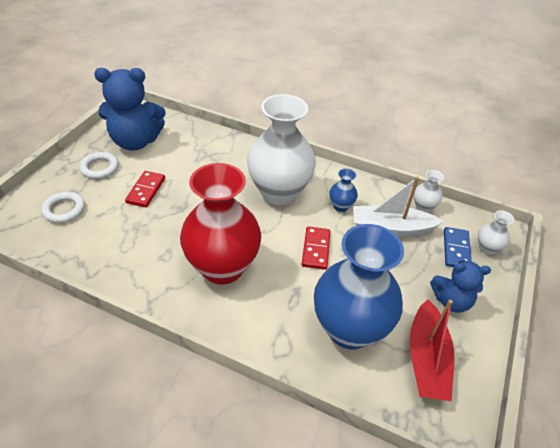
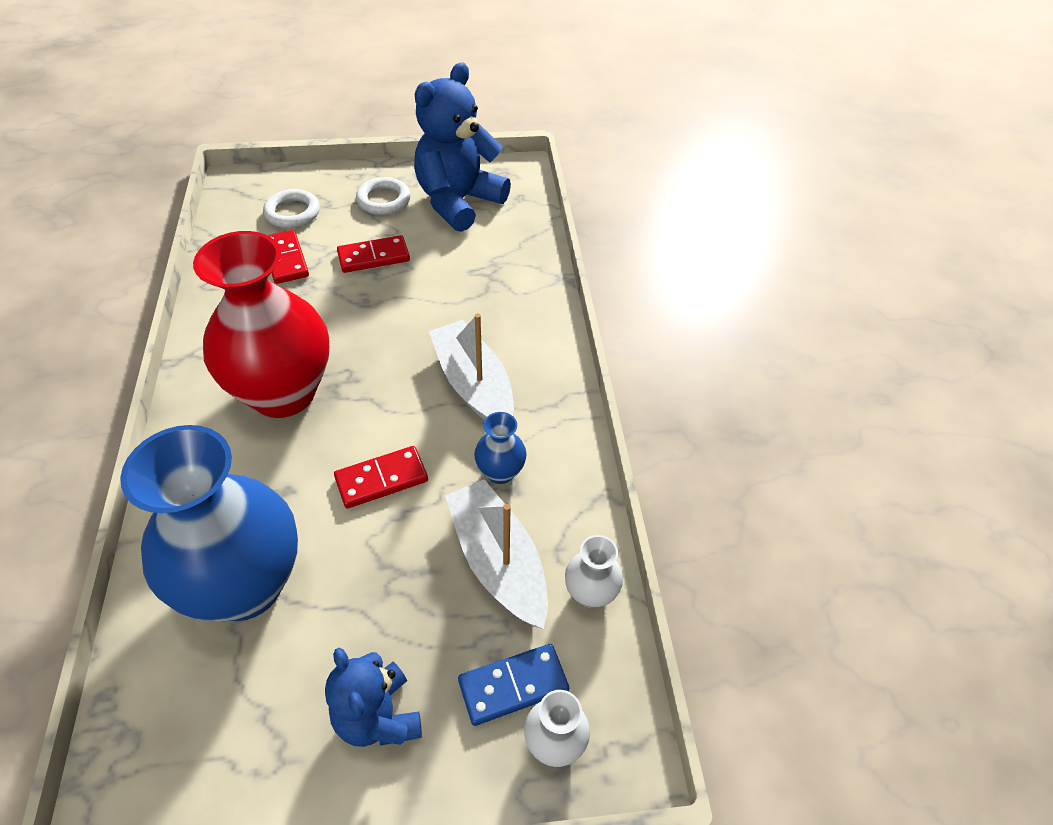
camera: 60 degrees right, 5 degrees up
(106, 228) = (285, 259): none -> red domino
(135, 141) = (458, 202): blue teddy bear -> blue teddy bear turned 75 degrees clockwise
(279, 192) = (473, 385): white vase -> white boat
(426, 359) = (231, 716): red boat -> none

